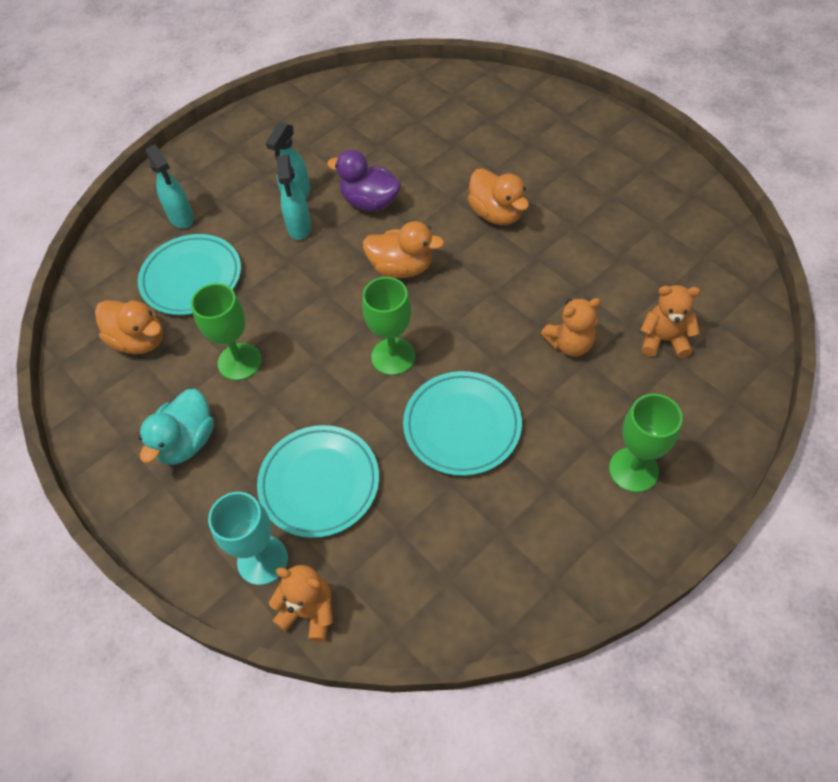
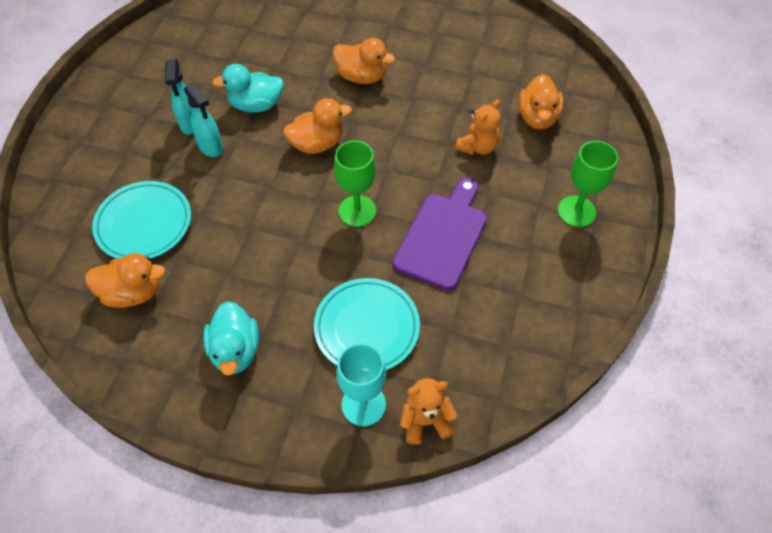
camera: 35 degrees left, 0 degrees up
(181, 218) = (97, 180): turquoise spray bottle -> none
(239, 362) = (235, 270): green goblet -> none
(370, 202) = (256, 105): purple duck -> turquoise duck
(462, 426) = (443, 236): turquoise plate -> purple cutting board
(663, 340) = (537, 118): orange teddy bear -> orange duck

